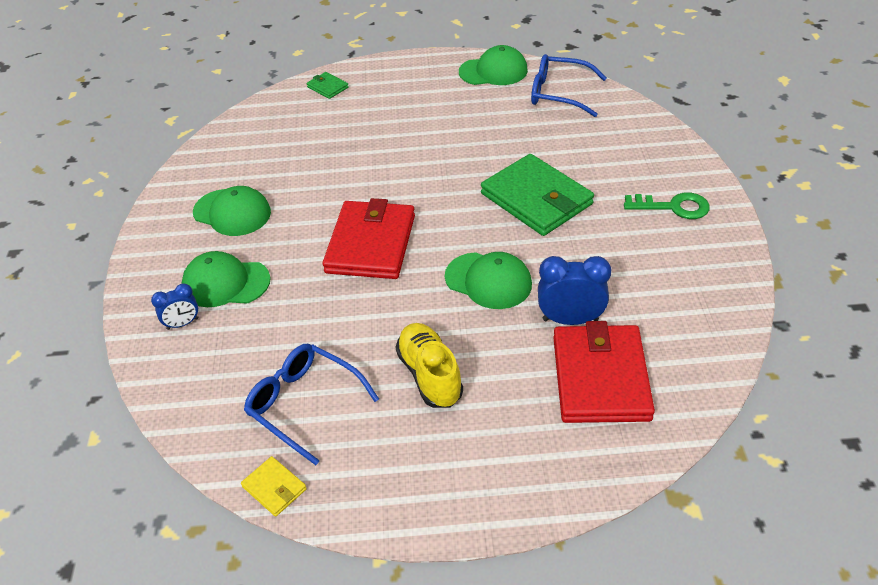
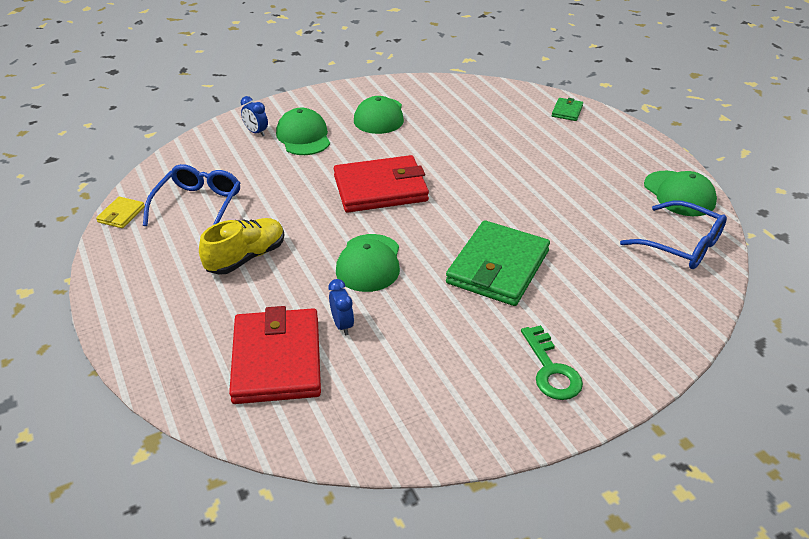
camera: 65 degrees right, 5 degrees down
(558, 93) = (682, 245): blue glasses -> blue glasses turned 135 degrees clockwise
(570, 320) = (342, 325): blue clock -> blue clock, size x0.60
(600, 378) = (277, 360): red wallet -> red wallet turned 75 degrees counterclockwise

